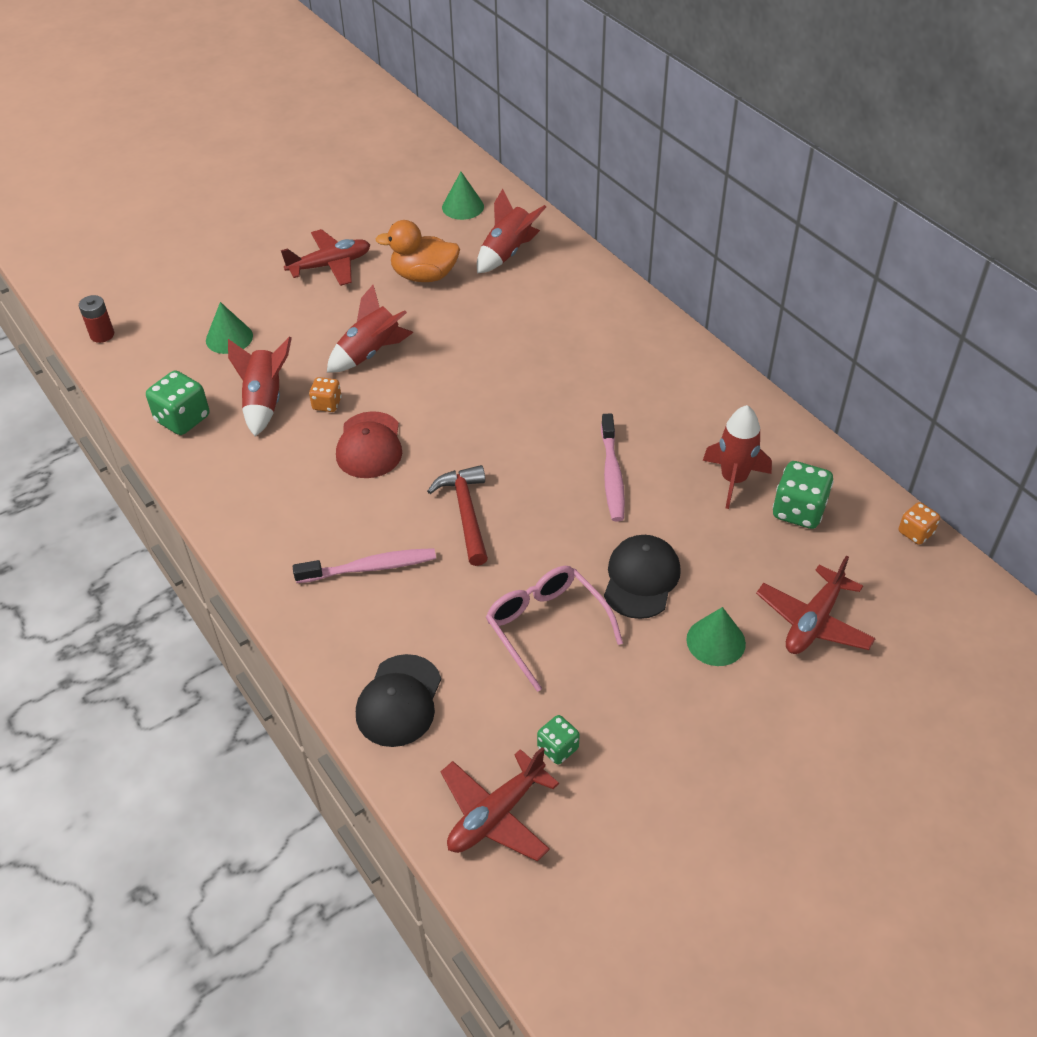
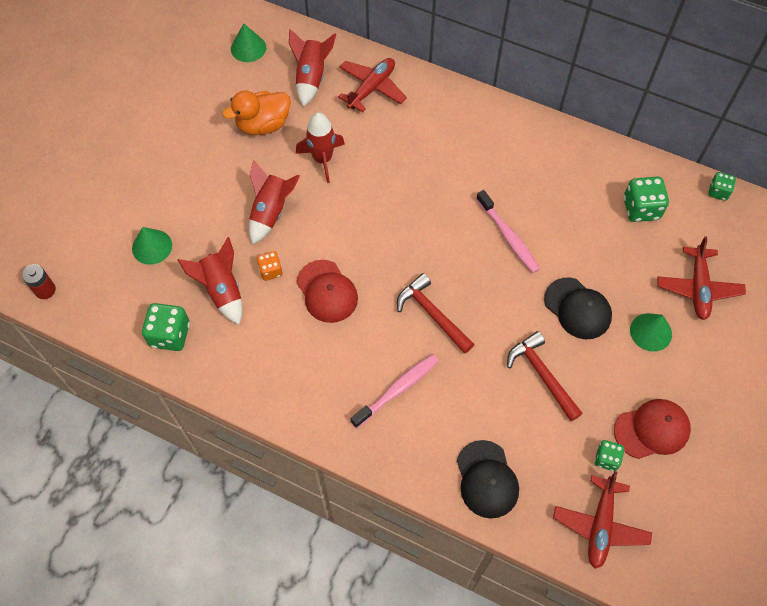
camera: 30 degrees left, 15 degrees up
(330, 265) = (183, 145): red plane -> red plane (372, 88)
(546, 626) = (542, 375): pink glasses -> red hammer
(639, 744) = (652, 429): none -> red cap
(641, 579) = (577, 308): black cap -> black cap turned 150 degrees clockwise
(733, 480) = (587, 203): red rocket -> red rocket (322, 159)
(915, 532) = (718, 192): orange dice -> green dice

